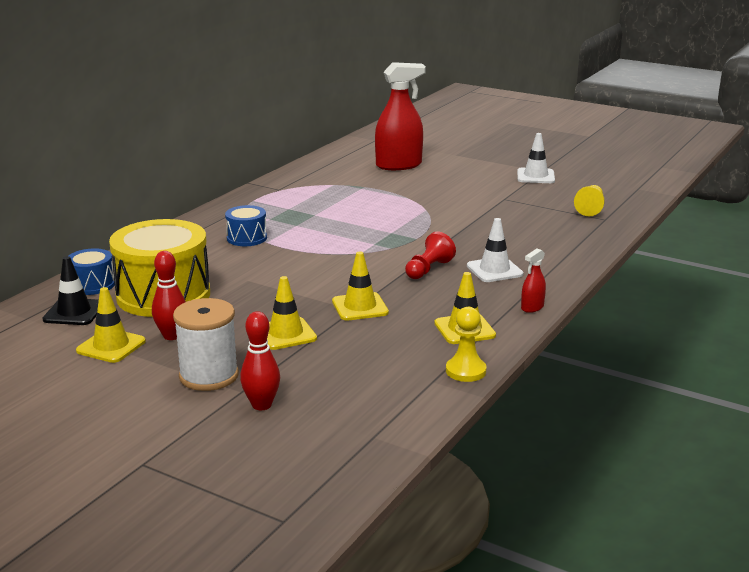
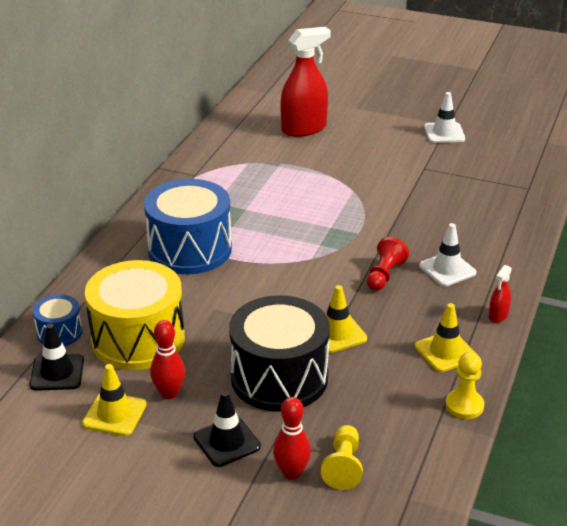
camera: 10 degrees left, 10 degrees up
(209, 376) = (227, 442): white spool -> black traffic cone
(247, 238) = (190, 249): blue drum -> blue drum, size x2.05
(286, 334) = (279, 378): yellow traffic cone -> black drum
(590, 208) = (510, 174): yellow pawn -> yellow pawn (343, 466)

